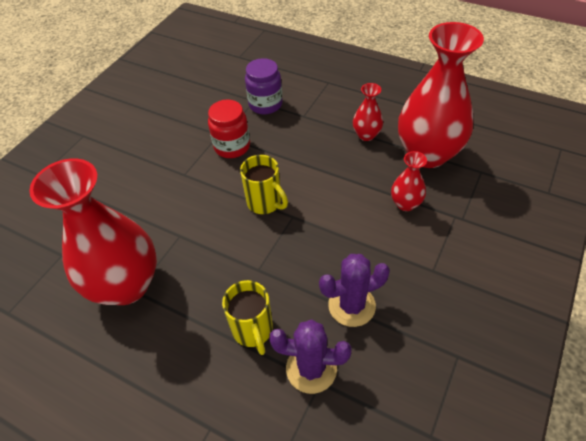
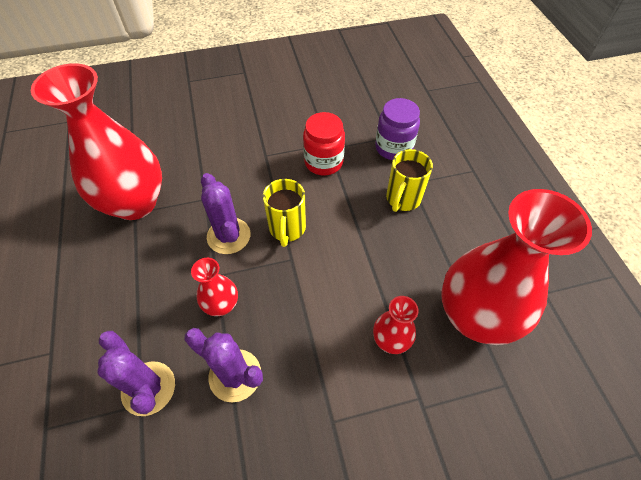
camera: 45 degrees right, 5 degrees up
(232, 241) = (228, 236): none -> purple cactus
(253, 330) = (155, 316): yellow mug -> yellow mug (402, 199)
(366, 135) = (441, 247): red vase -> red vase (221, 305)

